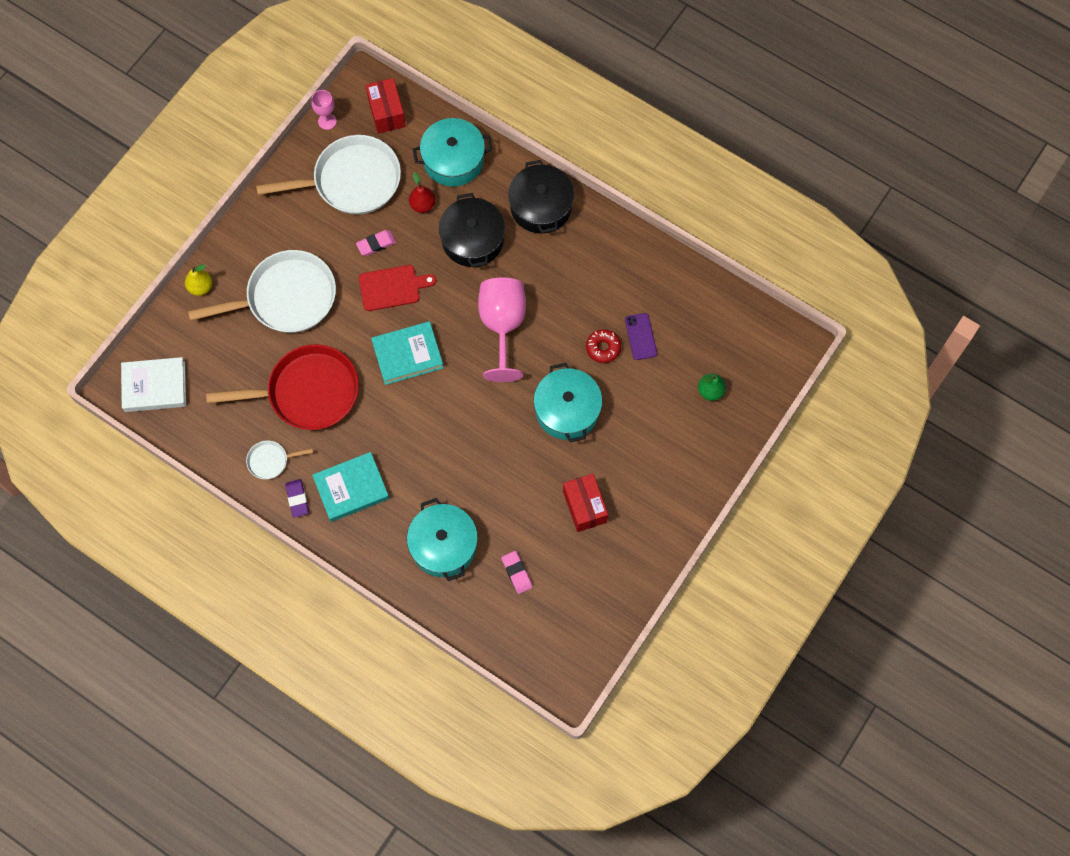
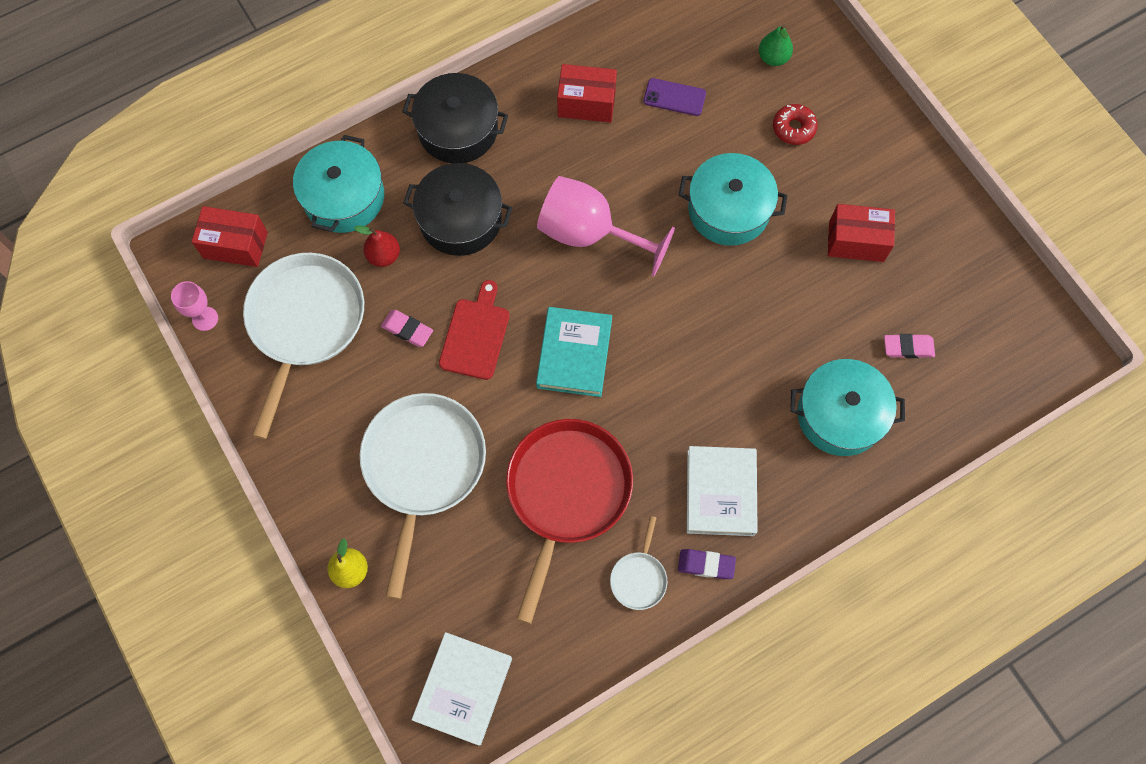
camera: 65 degrees left, 0 degrees up
(351, 488) = (720, 492): turquoise book -> white book
(376, 244) = (407, 330): pink eraser -> pink eraser turned 60 degrees counterclockwise
(603, 348) = (669, 140): red donut -> red donut (793, 128)
(605, 280) = (586, 103): none -> red box

